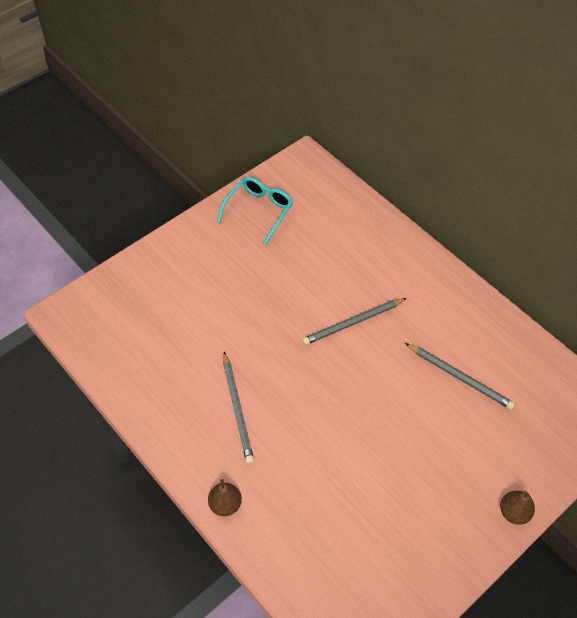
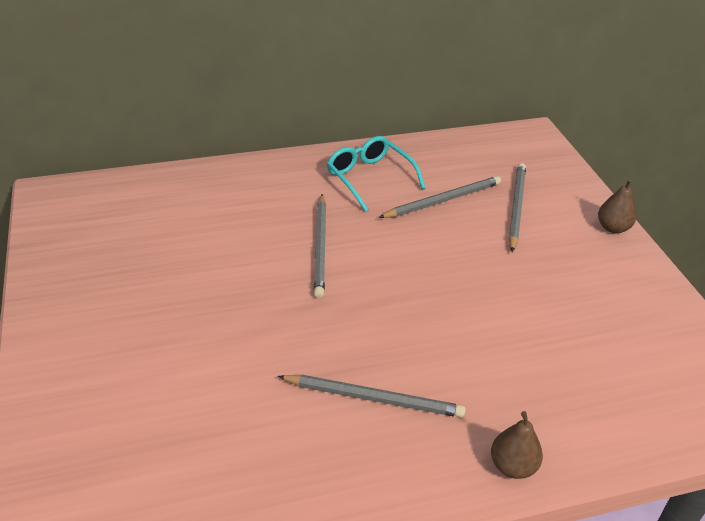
camera: 65 degrees left, 15 degrees down
(259, 210) = (83, 261): turquoise glasses -> turquoise glasses (369, 177)
(489, 431) = (516, 207): none -> grey pencil

